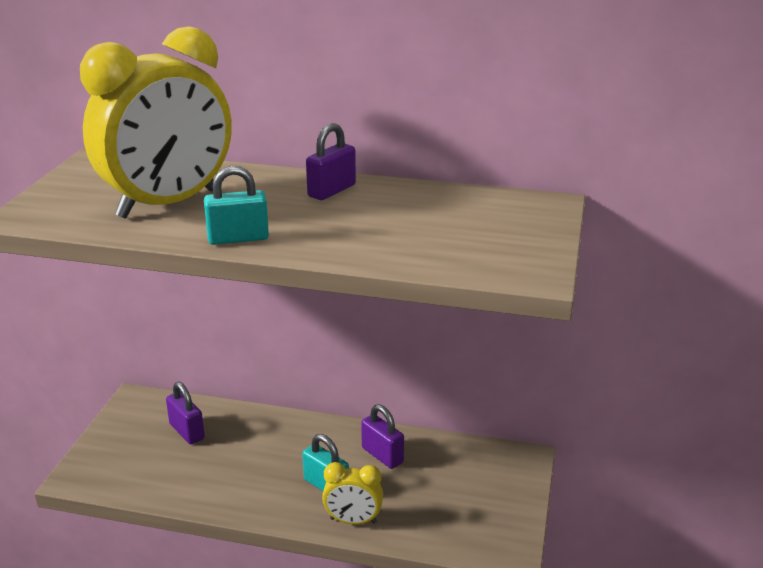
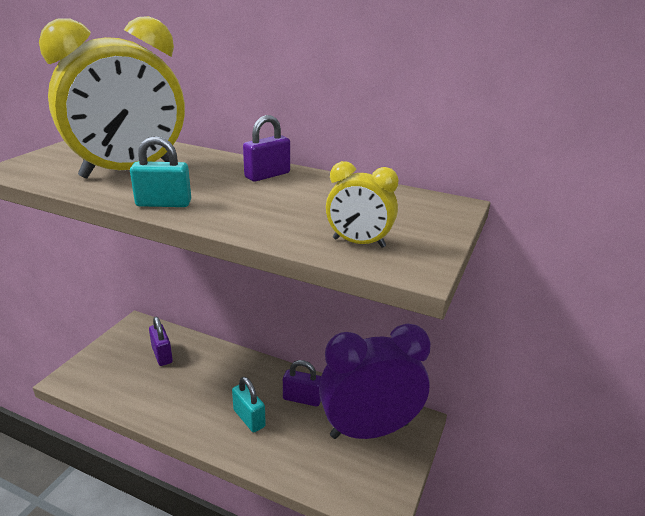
camera: 10 degrees right, 0 degrees up
(353, 521) = (259, 454): yellow clock -> yellow clock (358, 243)
(382, 455) = (302, 399): purple padlock -> purple padlock turned 45 degrees counterclockwise
(471, 476) = (369, 430): none -> purple clock

